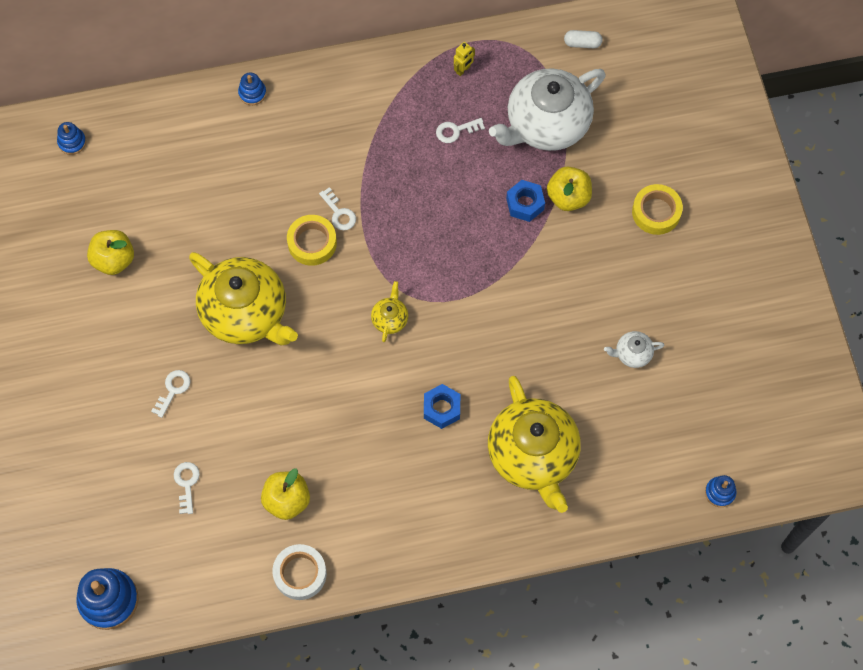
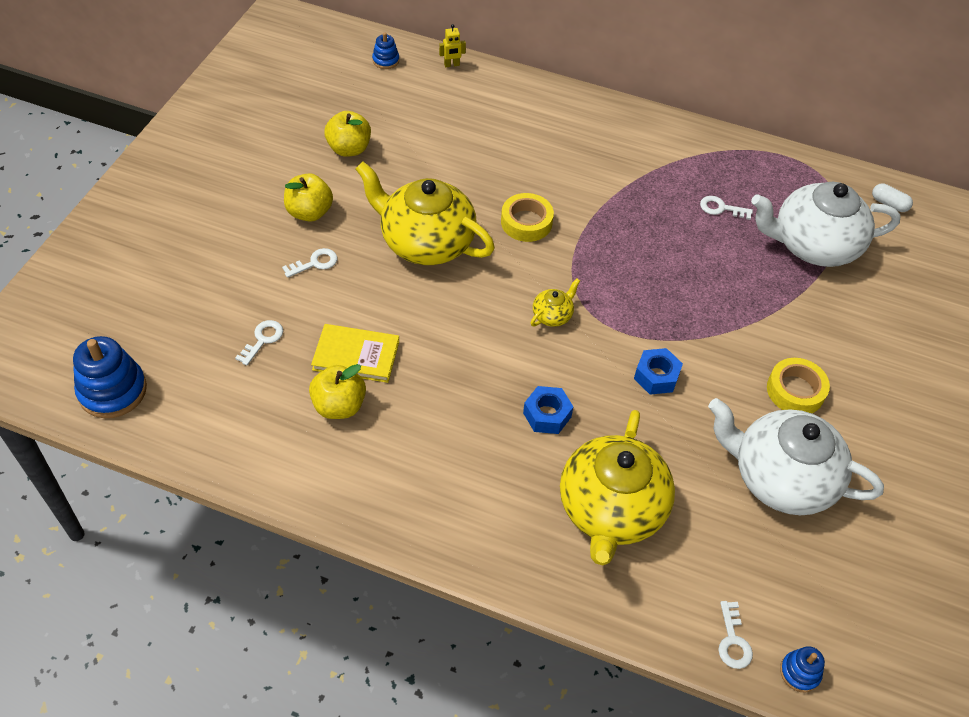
camera: 30 degrees right, 15 degrees down
(246, 313) = (426, 242): yellow teapot -> yellow teapot turned 135 degrees clockwise
(252, 93) = (558, 99): blue stacking toy -> none
(268, 451) = (356, 355): none -> yellow book
(300, 573) = (298, 475): white tape -> none
(339, 213) = (567, 213): white key -> white key (733, 641)
(463, 70) = (759, 169): yellow robot -> yellow robot (451, 65)
(525, 204) = (750, 294): blue nut -> blue nut (656, 376)
(568, 197) = (798, 311): yellow apple -> yellow apple (309, 212)
(632, 354) = (780, 478): white teapot -> white teapot, size x2.39
(656, 212) = (884, 369): yellow tape -> yellow tape (795, 391)

